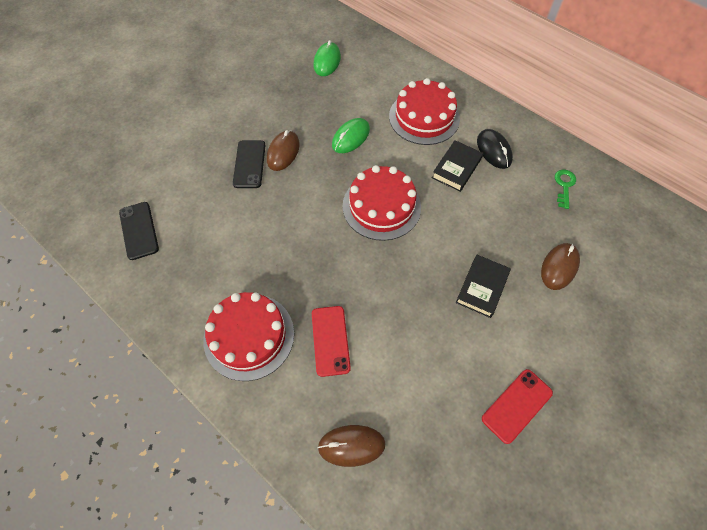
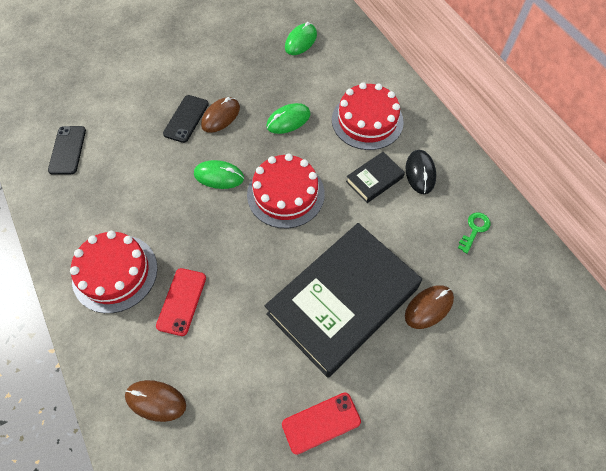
camera: 20 degrees right, 0 degrees up
(309, 209) = (219, 176): none -> green mouse
(482, 287) = (342, 301): black book -> black book, size x2.36

